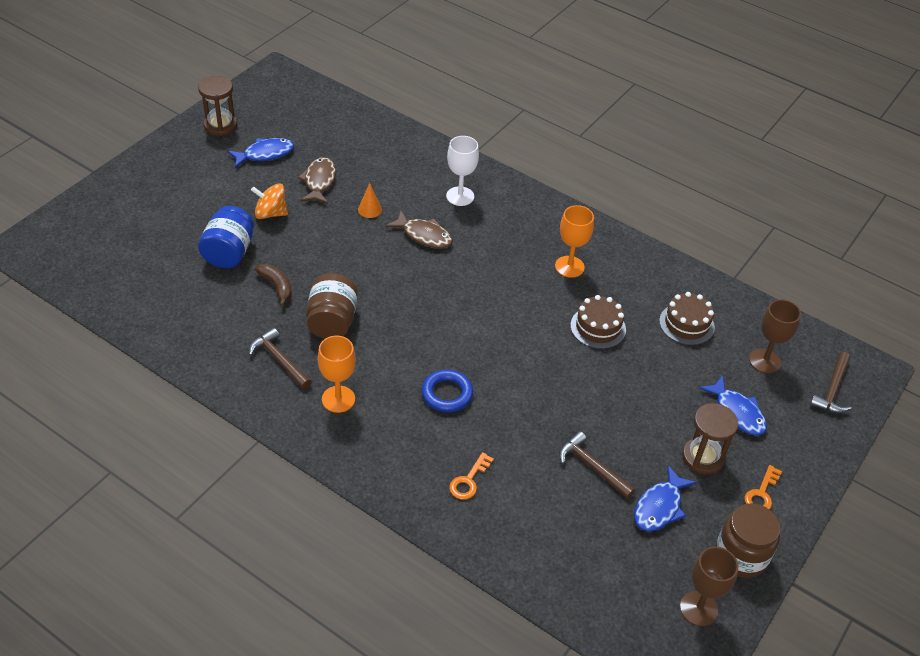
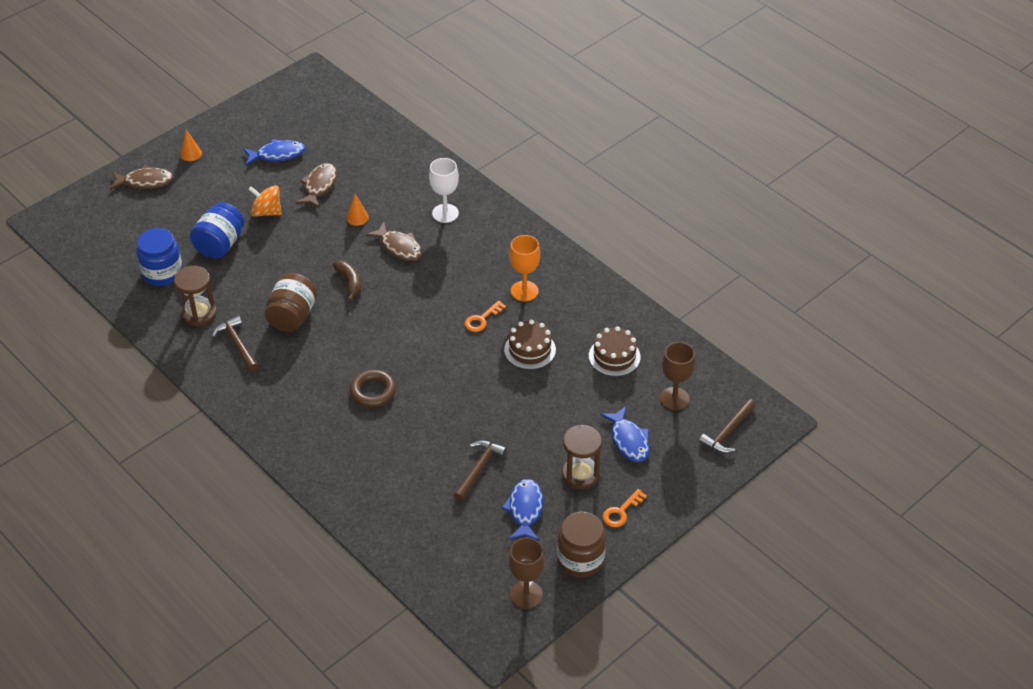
camera: 15 degrees right, 0 degrees up
(127, 195) = (145, 181): none -> brown fish
(171, 161) = (191, 154): none -> orange cone
(172, 290) = (162, 273): none -> blue jar
(220, 125) = (244, 123): brown hourglass -> brown hourglass (199, 313)
(277, 286) = (253, 279): brown banana -> brown banana (349, 282)
(338, 399) = (278, 384): orange goblet -> none
(447, 394) = (373, 391): blue ring -> brown ring
(469, 481) = (367, 466): orange key -> orange key (482, 319)
(592, 466) = (479, 469): brown hammer -> brown hammer turned 60 degrees clockwise
(659, 507) = (525, 510): blue fish -> blue fish turned 135 degrees clockwise

